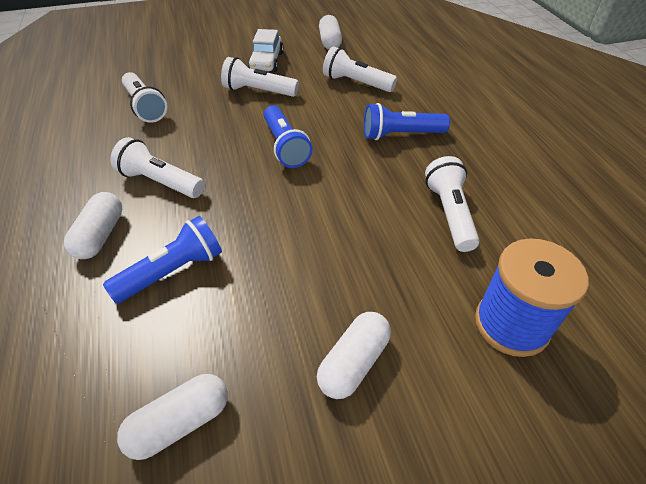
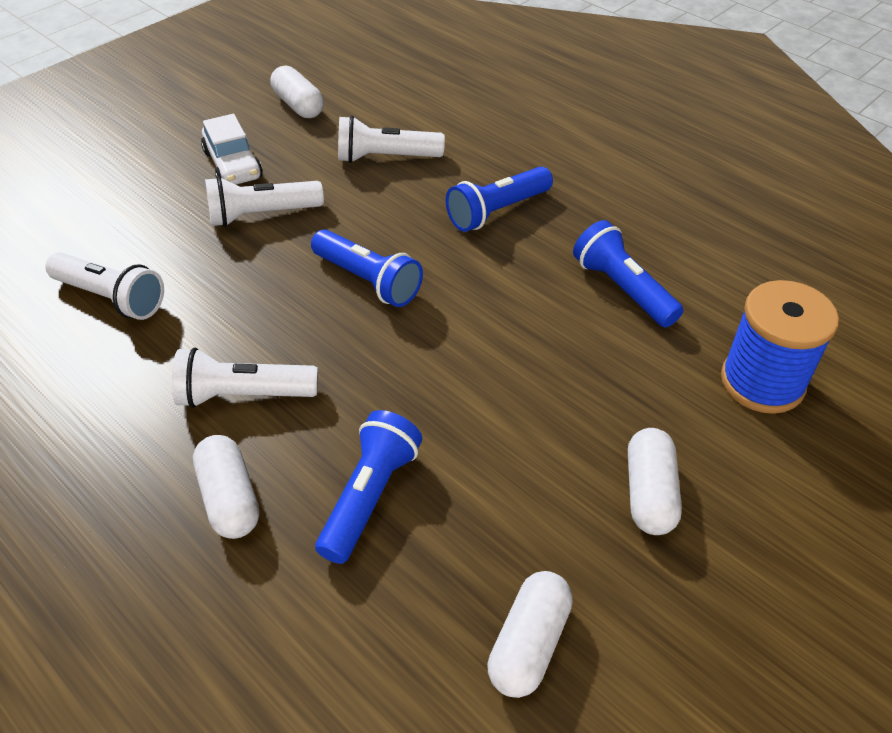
camera: 30 degrees left, 0 degrees up
(449, 213) = (622, 289): white flashlight -> blue flashlight

